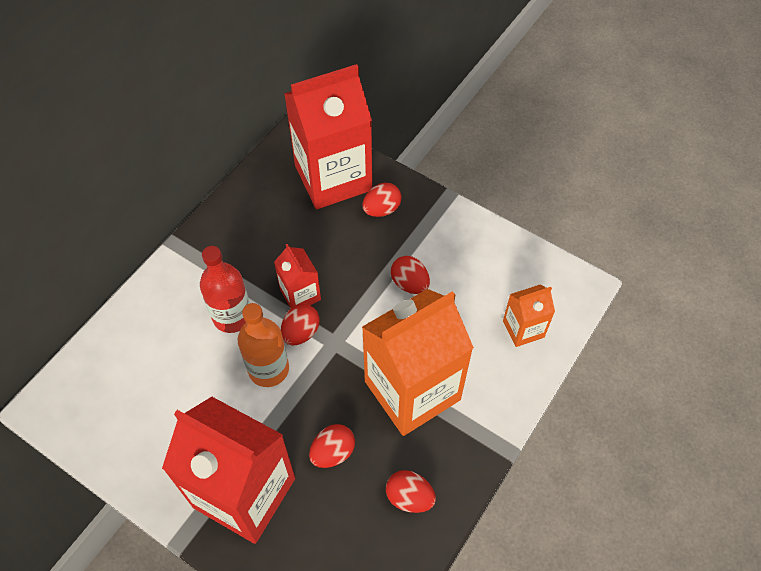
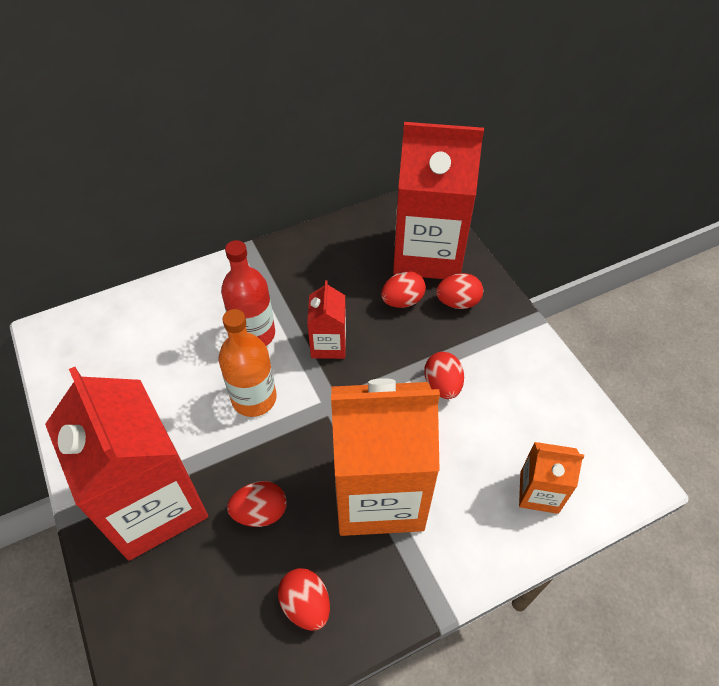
camera: 30 degrees right, 5 degrees down
(301, 332) = (306, 380): red egg -> red egg (402, 301)

